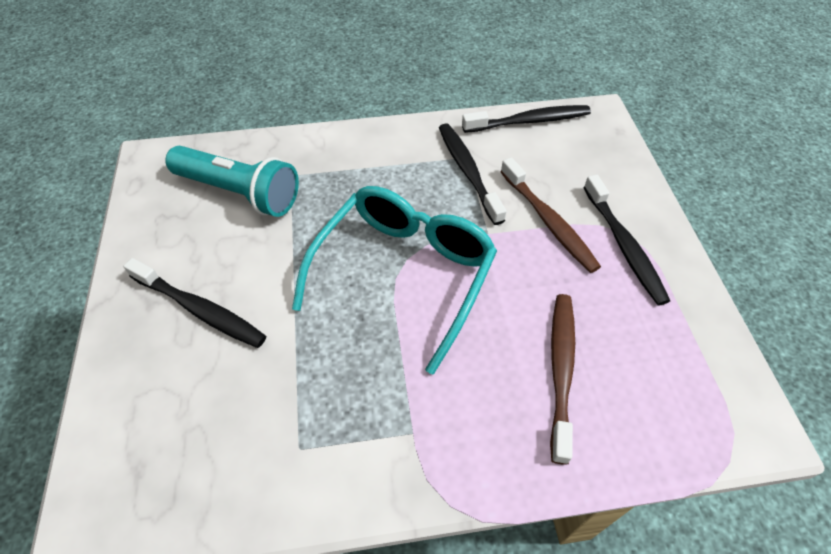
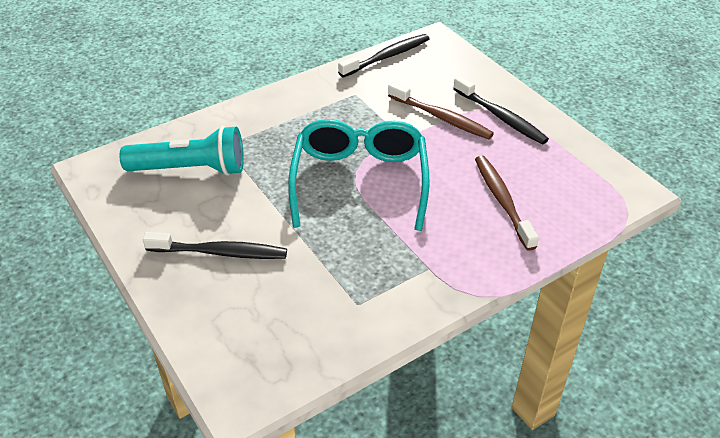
camera: 25 degrees left, 10 degrees down
(468, 171) = (363, 103): black toothbrush -> none

